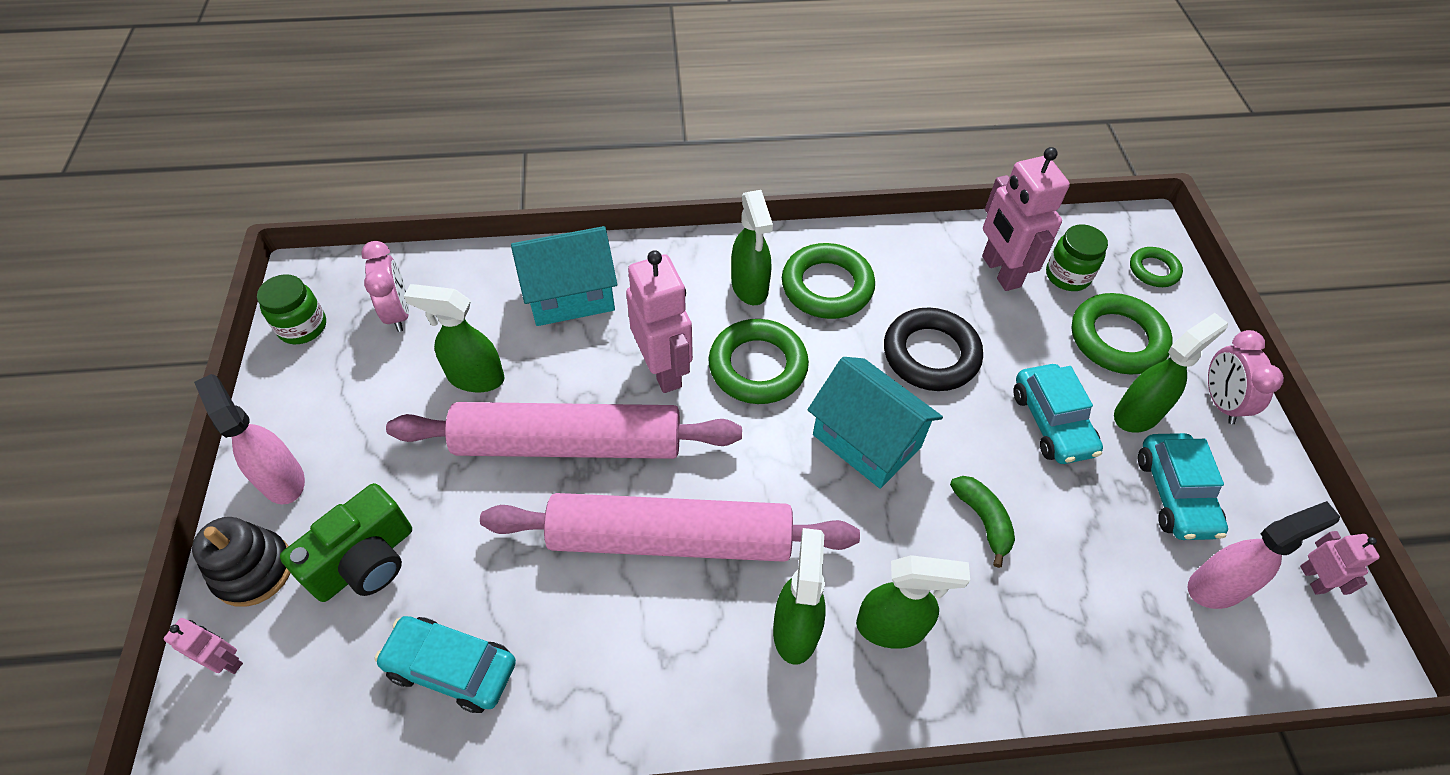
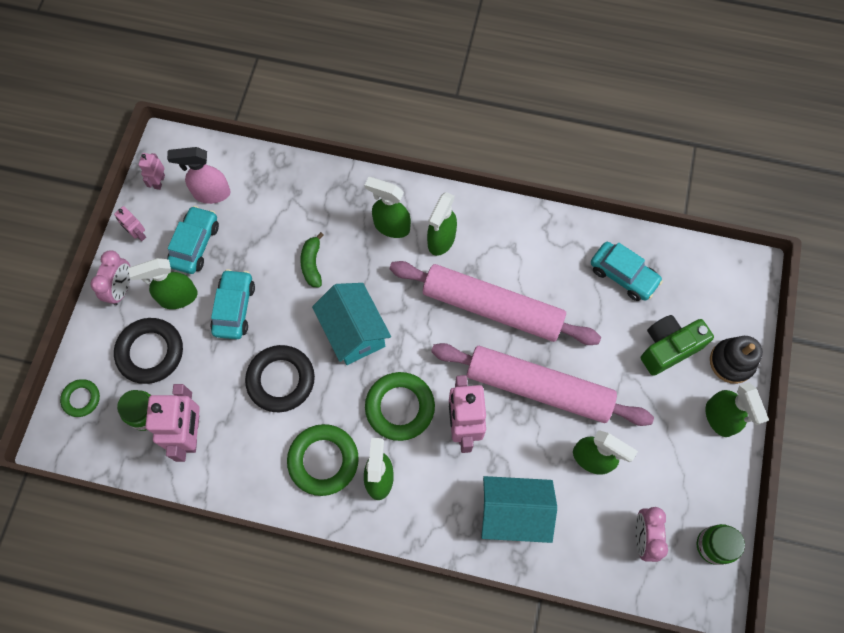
camera: 160 degrees left, 15 degrees up
(226, 661) = (741, 314): pink robot -> pink robot (138, 234)
(282, 479) = (719, 418): pink spray bottle -> green spray bottle
(1117, 339) = (150, 352): green ring -> black ring

